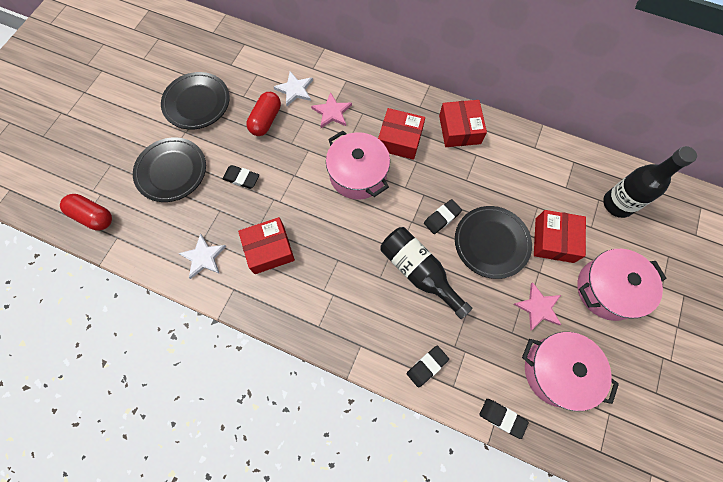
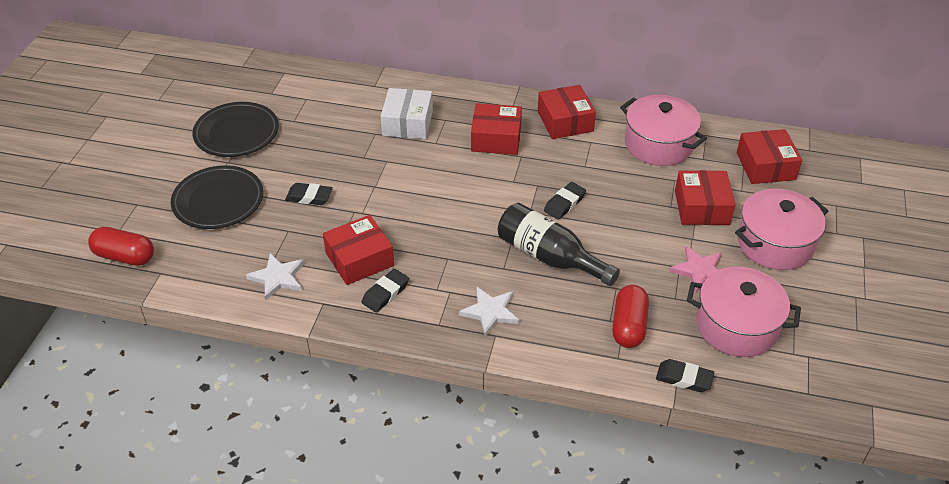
camera: 10 degrees left, 25 degrees down
(266, 120) = (328, 139): red capsule -> red capsule (629, 326)
(295, 90) = (357, 108): white star -> white star (490, 312)
(332, 112) = (407, 123): pink star -> white box
(358, 174) = (453, 176): pink pot -> pink pot (658, 144)
(427, 366) = (581, 343): black eraser -> black eraser (385, 293)
(491, 243) = (629, 219): black plate -> none
(617, 204) = (765, 166): black bottle -> red box

